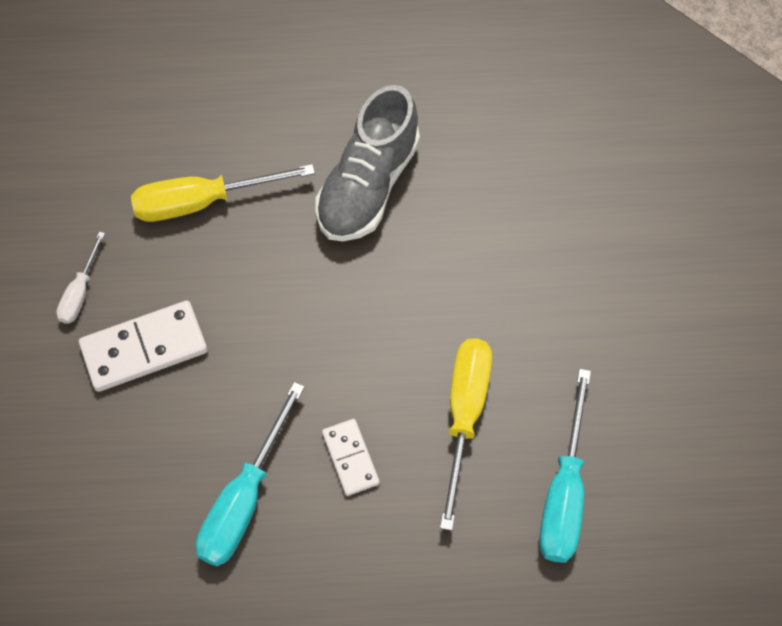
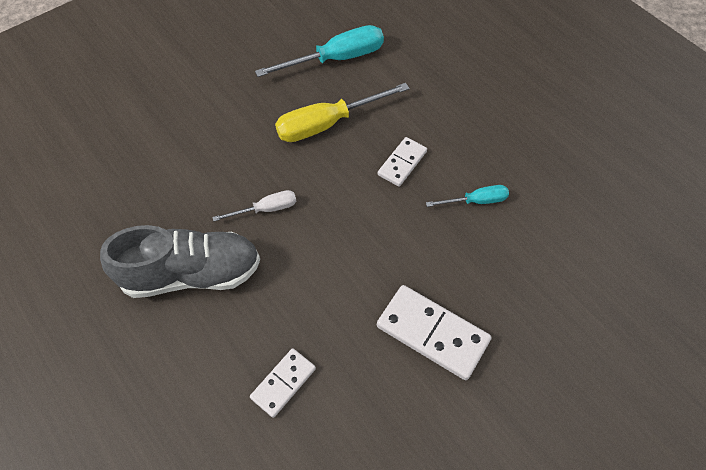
camera: 125 degrees left, 5 degrees down
(80, 292) = (428, 417): white screwdriver -> white screwdriver (266, 209)
(202, 202) = (283, 383): yellow screwdriver -> white domino
(244, 499) = (476, 201): turquoise screwdriver -> turquoise screwdriver, size x0.55

